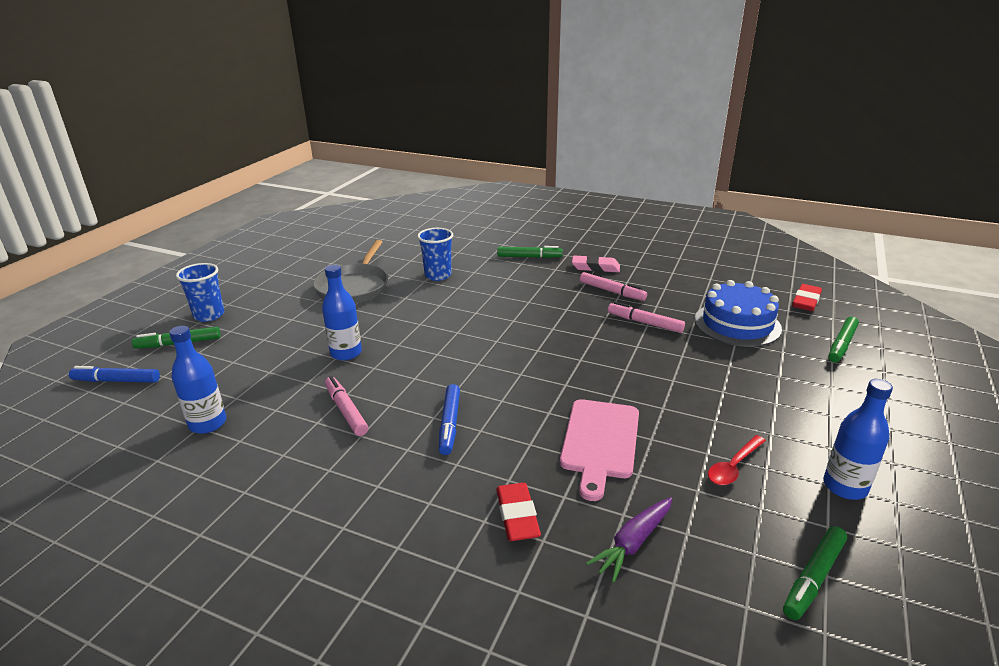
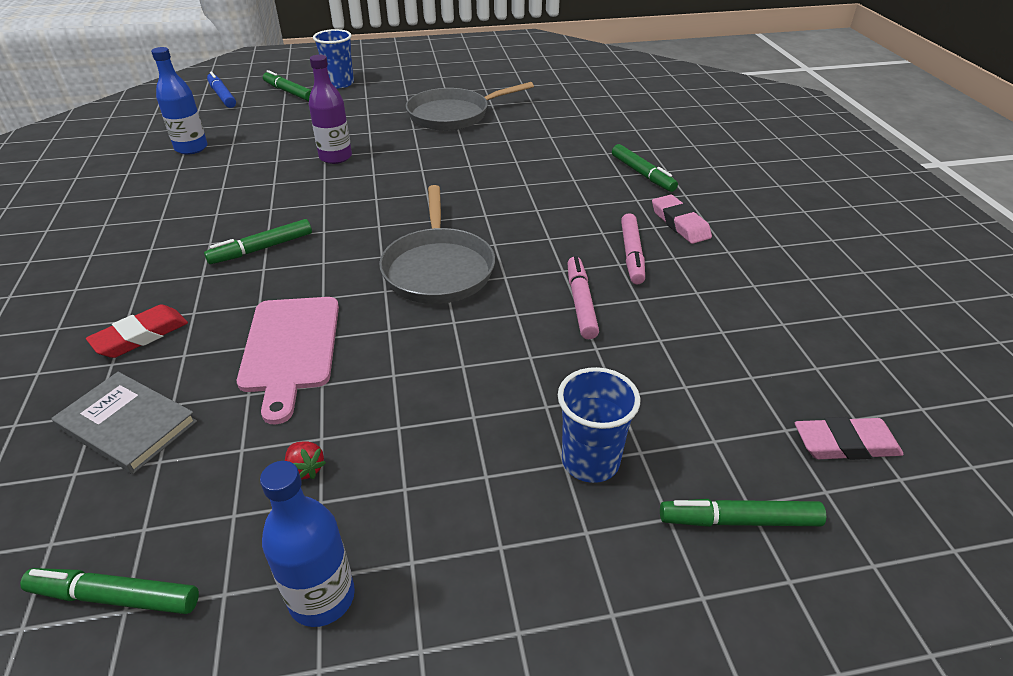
camera: 55 degrees right, 10 degrees up
(346, 353) = (335, 157): blue bottle -> purple bottle
(346, 411) = (246, 193): pink marker -> none
(438, 275) = (527, 142): blue cup -> blue cup (590, 461)
(450, 423) = (262, 248): blue marker -> green marker
(560, 357) = (438, 269): none -> grey pan
(600, 442) = (290, 348): pink cutting board -> pink cutting board turned 75 degrees counterclockwise
(633, 543) = (127, 424): purple carrot -> grey book
(733, 466) = (305, 469): red spoon -> red strawberry
(737, 324) = (672, 384): blue cake -> none
(806, 301) = (845, 444): red eraser -> pink eraser

